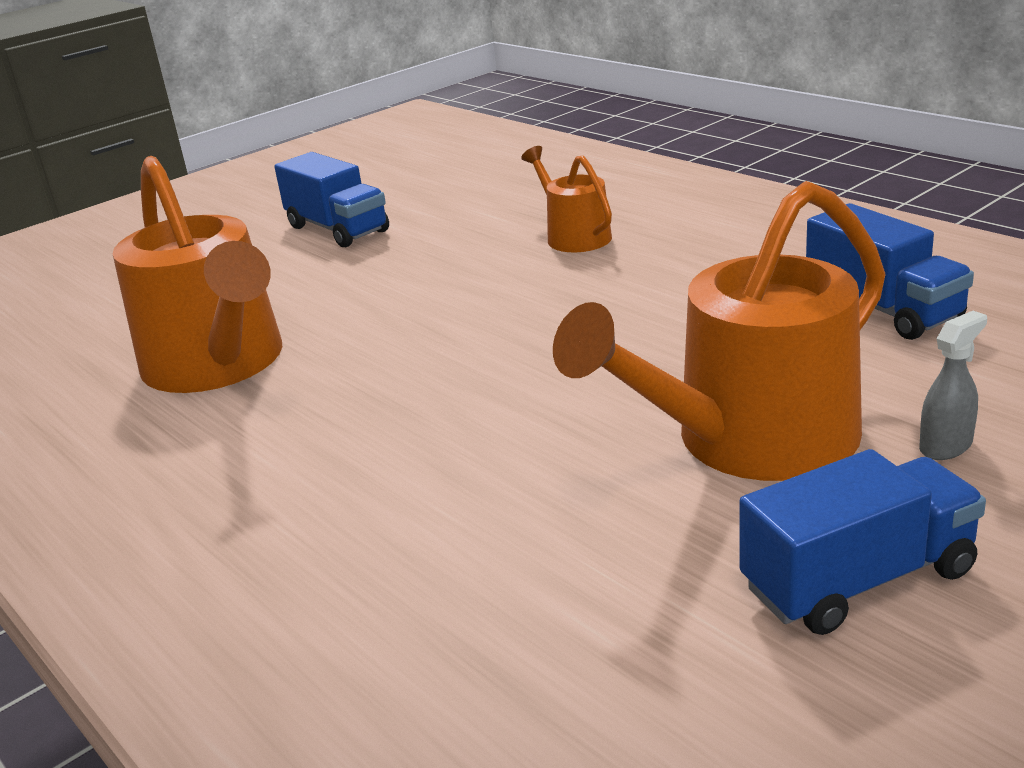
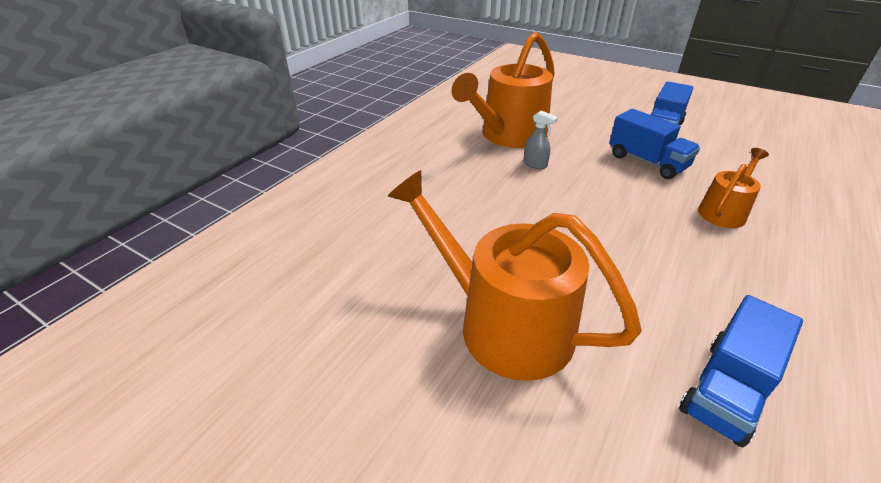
camera: 70 degrees right, 10 degrees up
(858, 580) = (374, 383): blue truck -> blue truck (647, 162)
(946, 446) = (529, 432): grey spray bottle -> grey spray bottle (535, 164)

